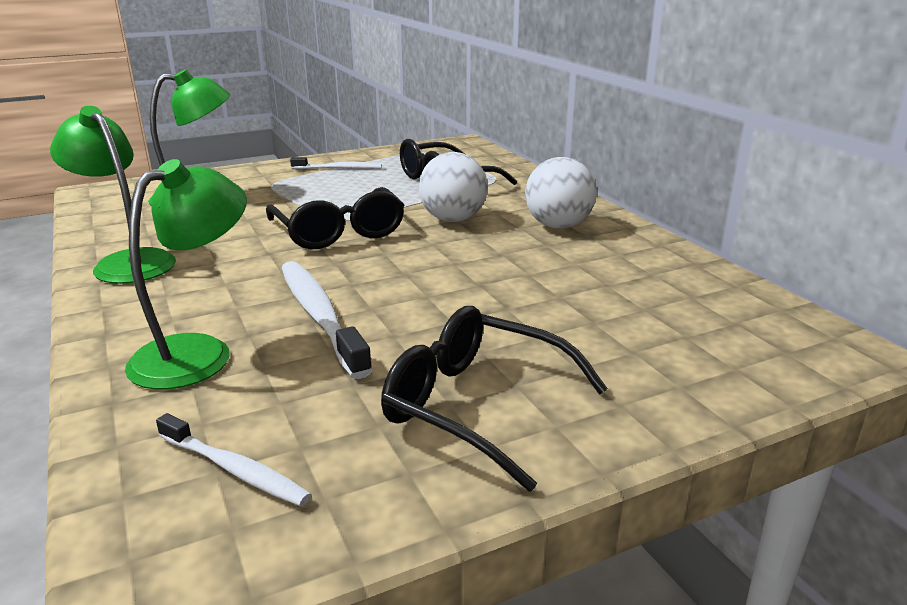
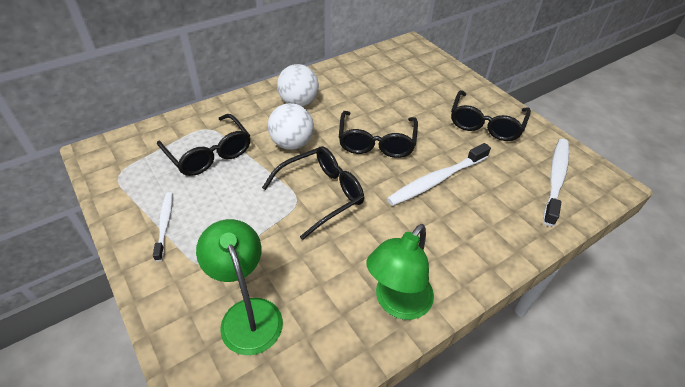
camera: 100 degrees left, 20 degrees up
(198, 353) = (490, 217): green lamp -> none
(235, 469) = (555, 179): white toothbrush -> white toothbrush, size x1.67
(440, 275) = (376, 142): none -> black glasses

